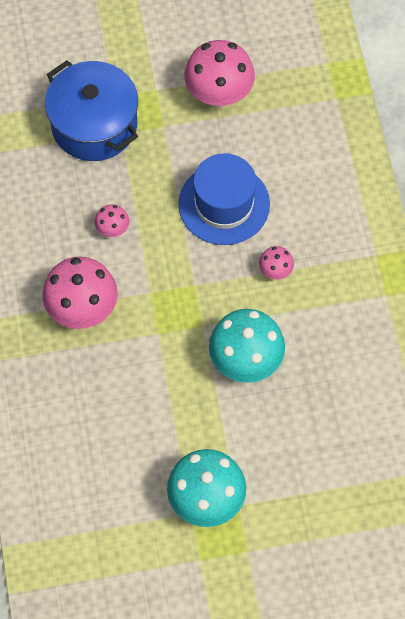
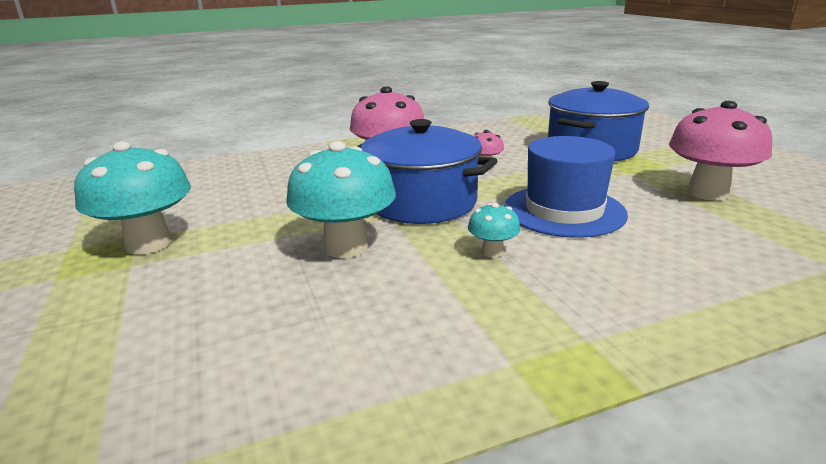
camera: 80 degrees right, 40 degrees down
(181, 298) = (422, 202): none -> blue pot
(275, 271) = (492, 252): pink mushroom -> turquoise mushroom

